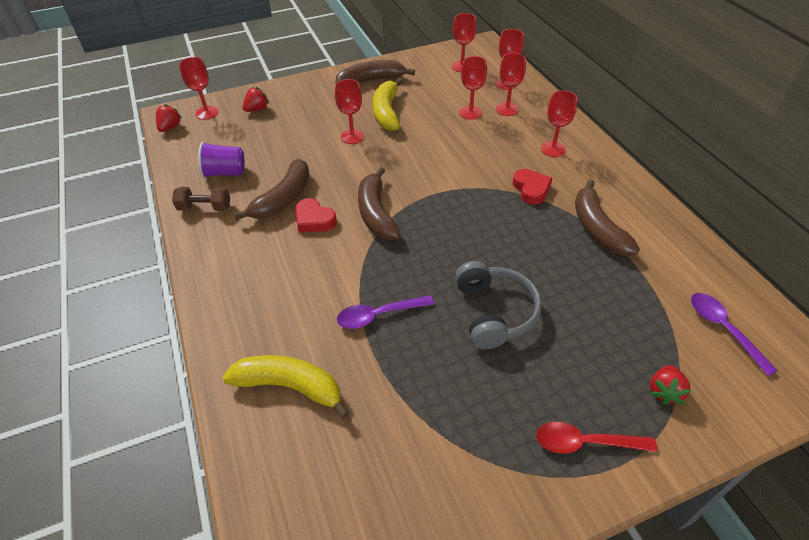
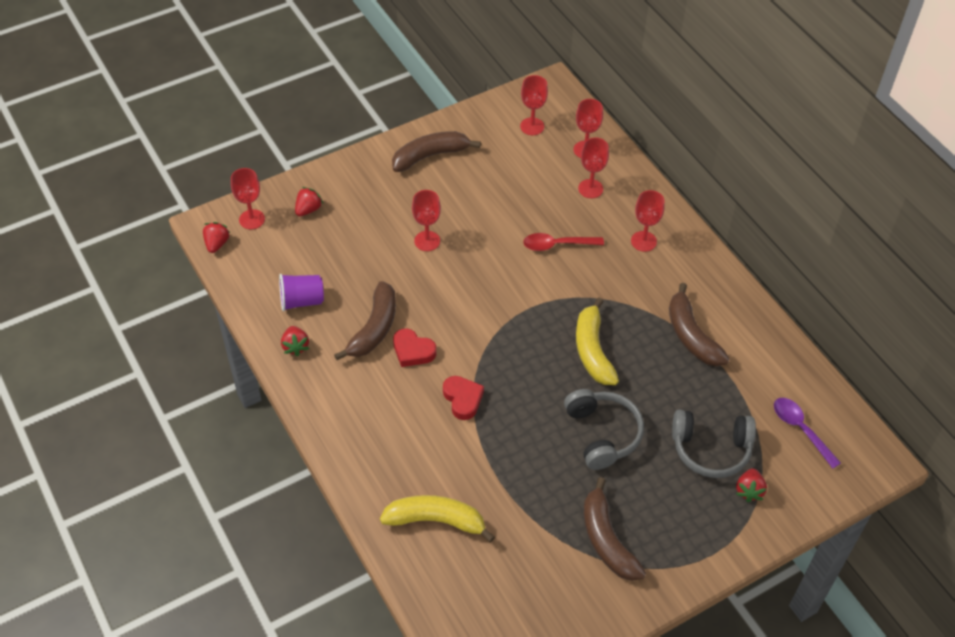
camera: 10 degrees left, 5 degrees up
(205, 207) = (295, 346): brown dumbbell -> red strawberry
(376, 214) = (474, 338): brown banana -> brown banana (607, 540)
(379, 315) = (499, 447): purple spoon -> none
(387, 112) = (458, 203): yellow banana -> yellow banana (593, 351)
(470, 113) = (551, 197): red goblet -> none
(531, 189) = (625, 295): red heart -> red heart (463, 399)
(585, 442) = (686, 539): red spoon -> red spoon (557, 245)
(617, 340) = (711, 449): none -> grey headphones

